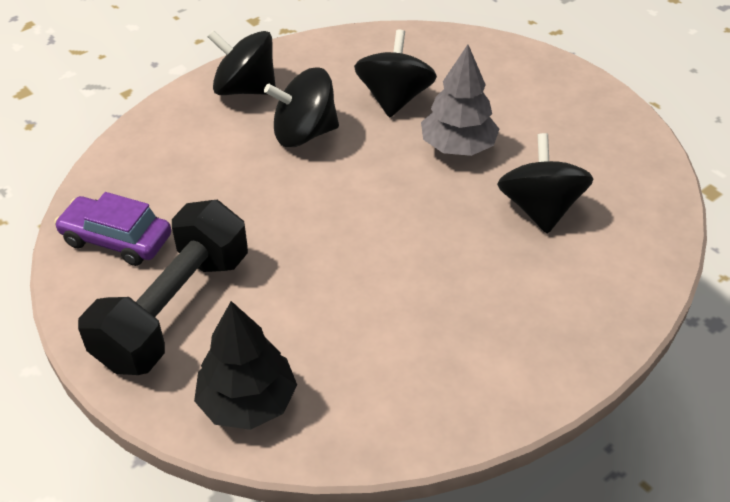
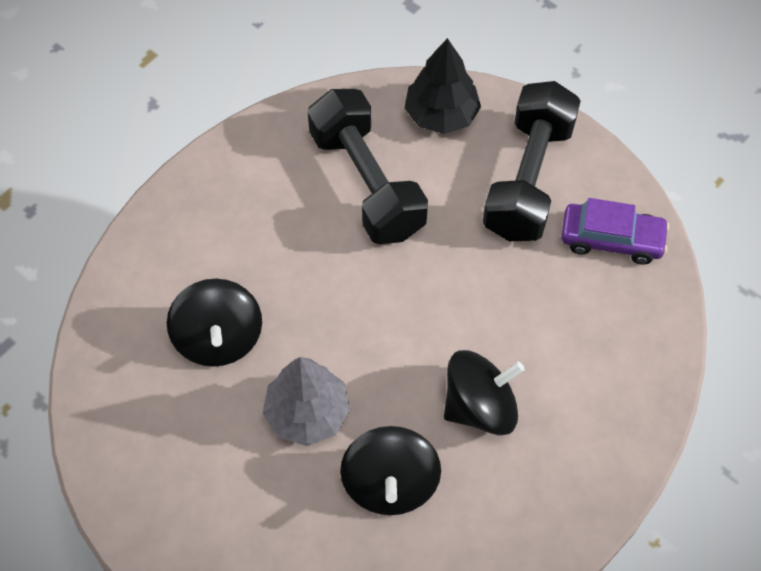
camera: 170 degrees right, 15 degrees up
(245, 89) = (571, 471): black spinning top -> none
(363, 331) = (367, 183): none -> black dumbbell

